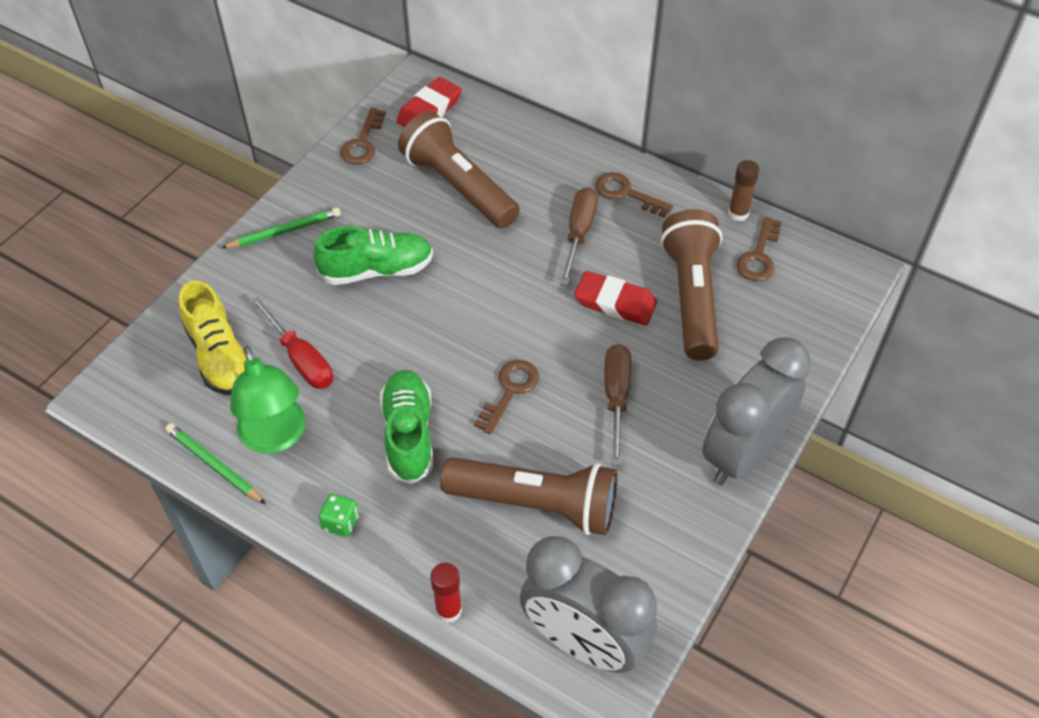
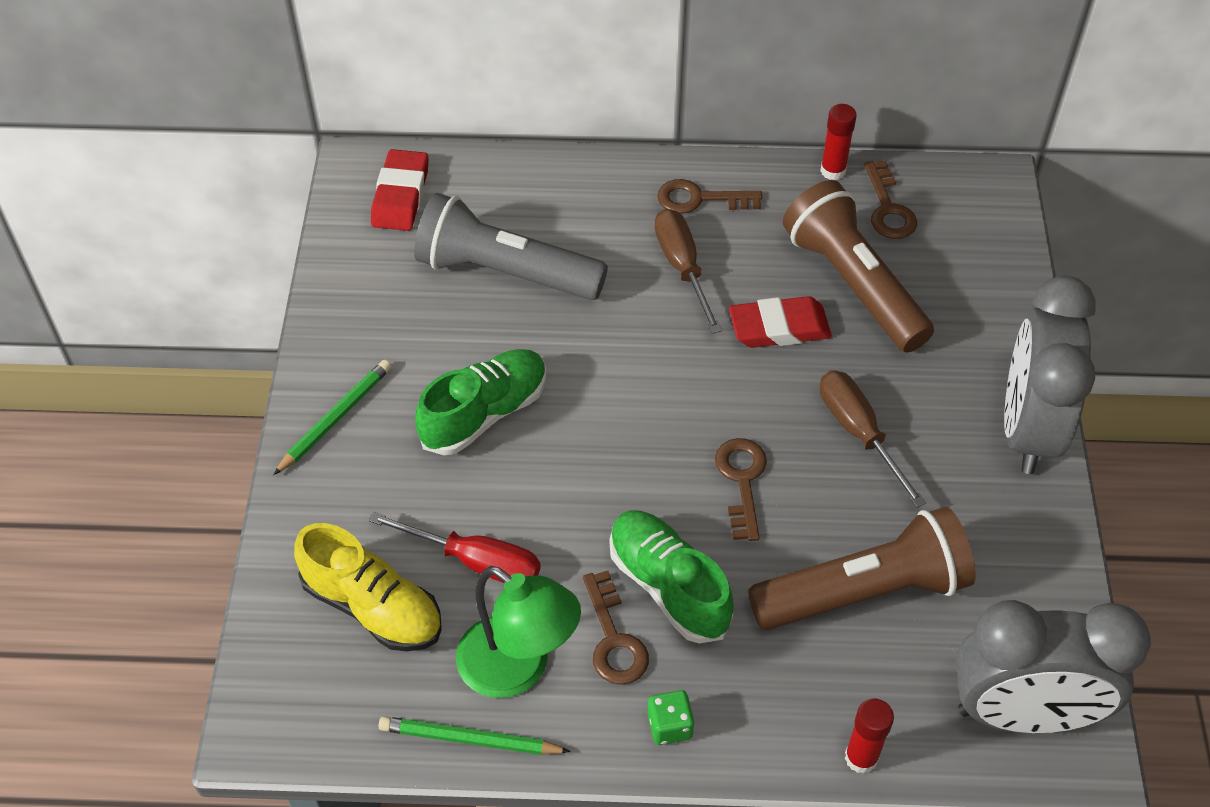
camera: 30 degrees left, 0 degrees up
(363, 142) = (349, 268): brown key -> brown key (614, 638)
(458, 187) = (505, 272): brown flashlight -> grey flashlight
(738, 213) = (833, 171): brown glue stick -> red glue stick

